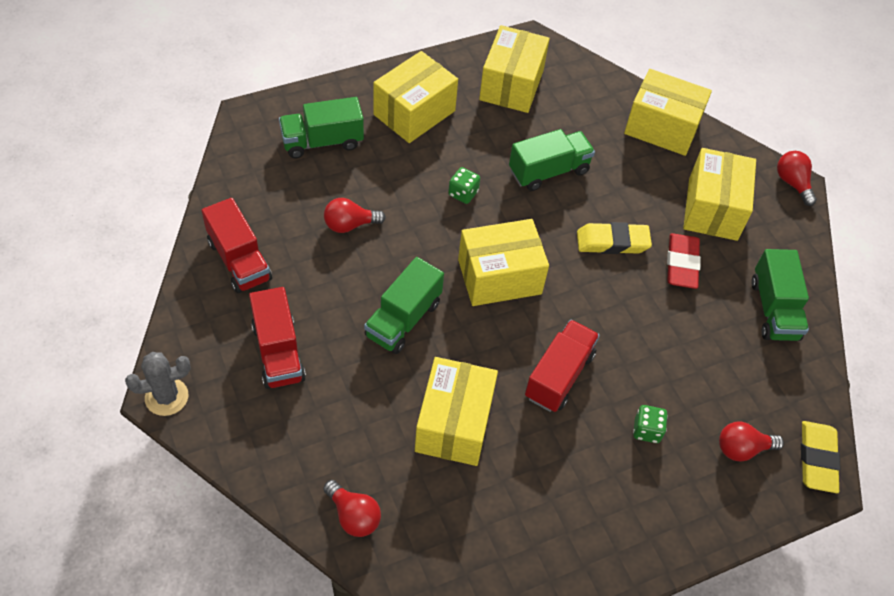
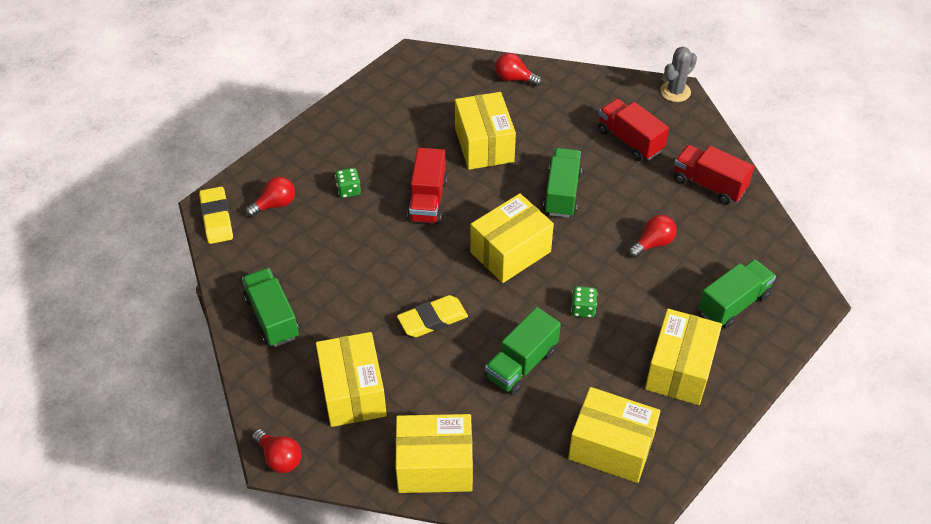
camera: 160 degrees right, 5 degrees down
(511, 85) = (611, 447): yellow box -> yellow box turned 60 degrees counterclockwise
(681, 264) = (364, 325): red eraser -> none

